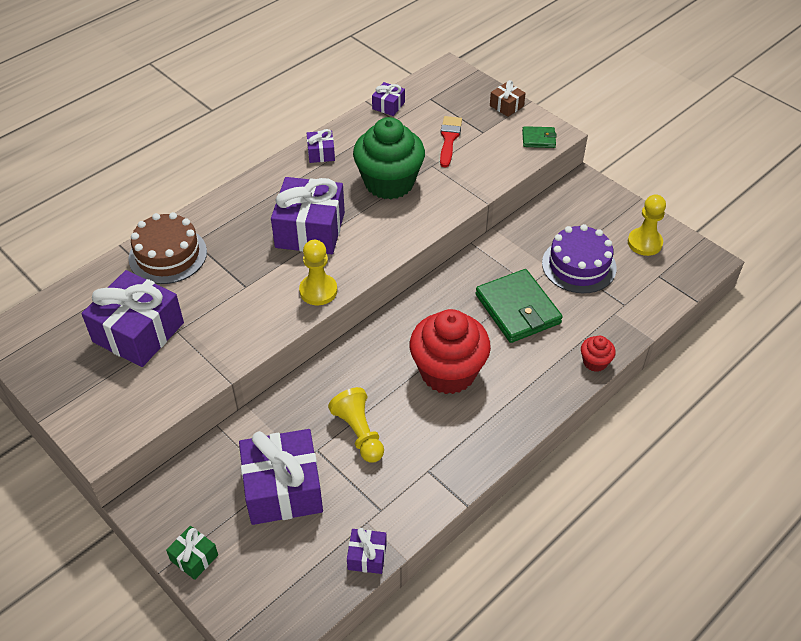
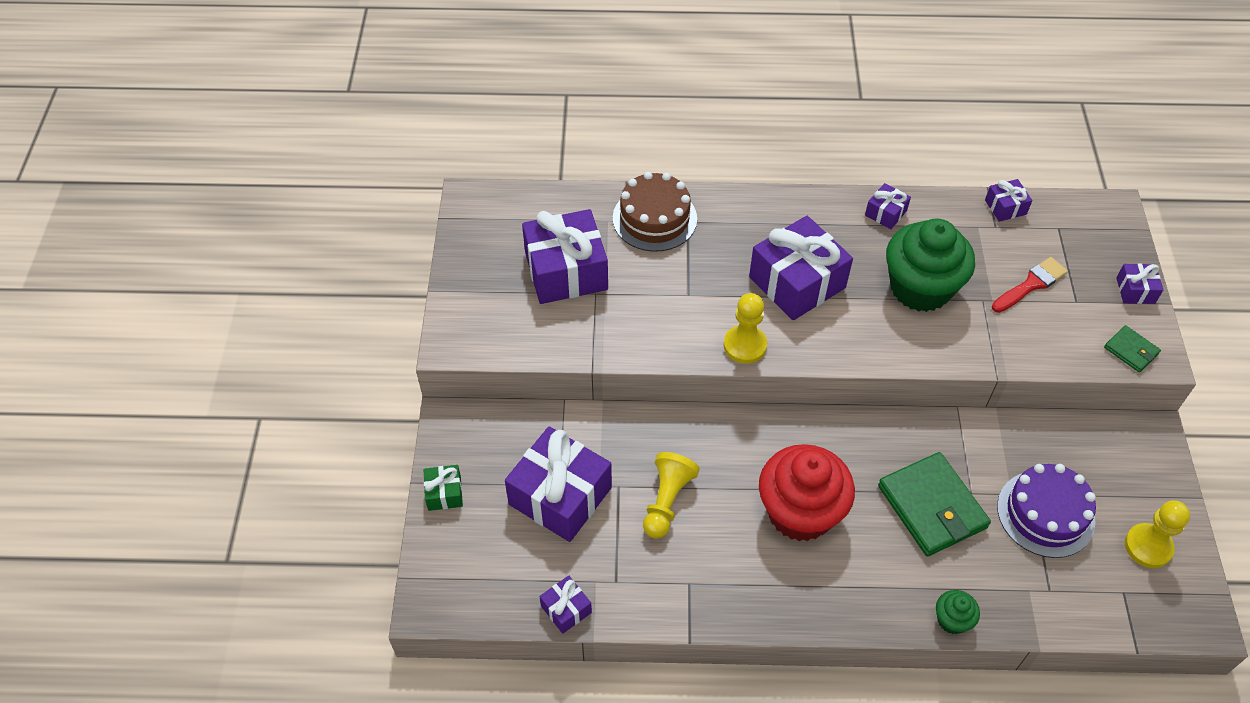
camera: 45 degrees right, 5 degrees up
(506, 106) = (1135, 290): brown gift -> purple gift
(517, 309) = (931, 507): green wallet -> green wallet turned 45 degrees counterclockwise
(595, 362) = (952, 620): red cupcake -> green cupcake

